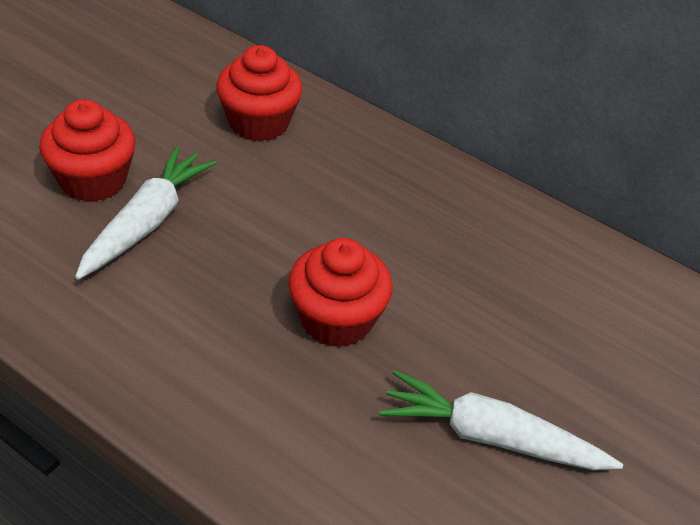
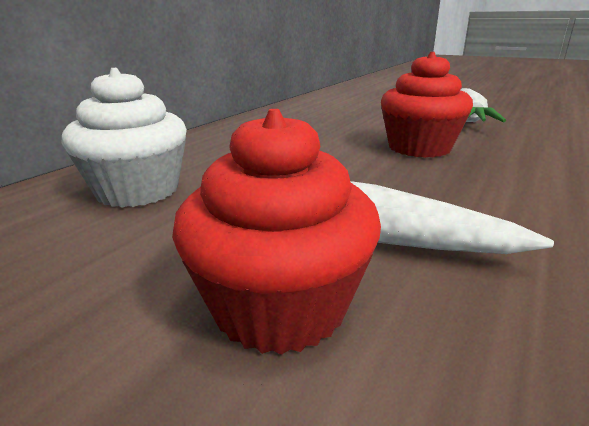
camera: 90 degrees left, 20 degrees down
(258, 122) = (138, 191): red cupcake -> white cupcake

